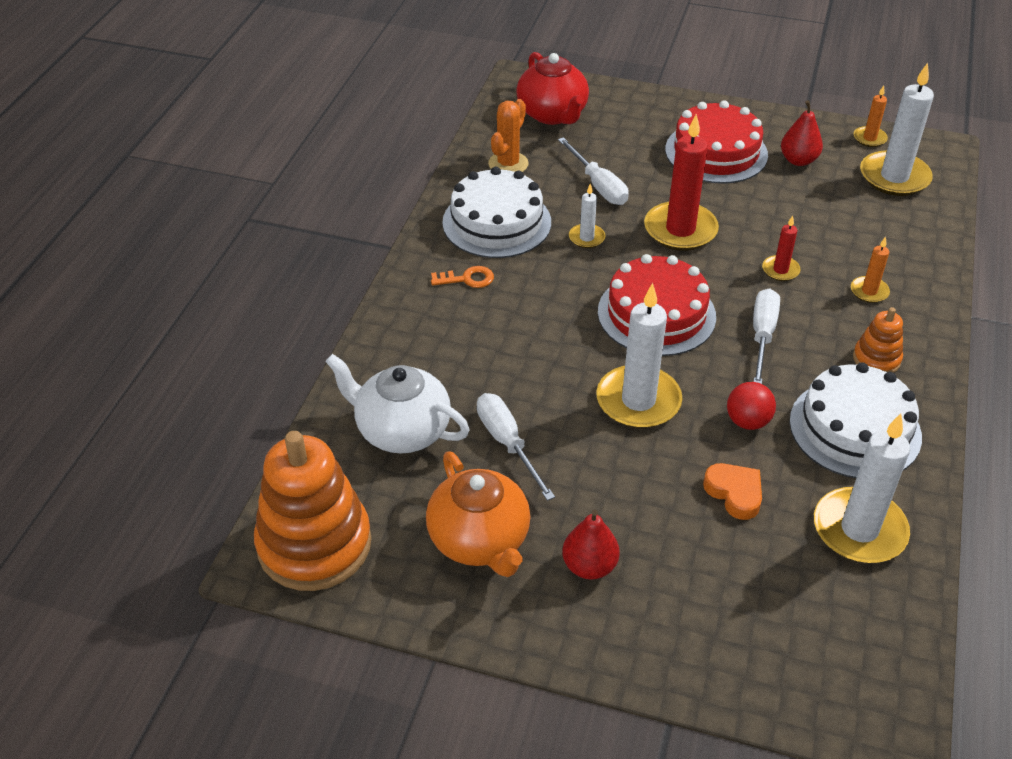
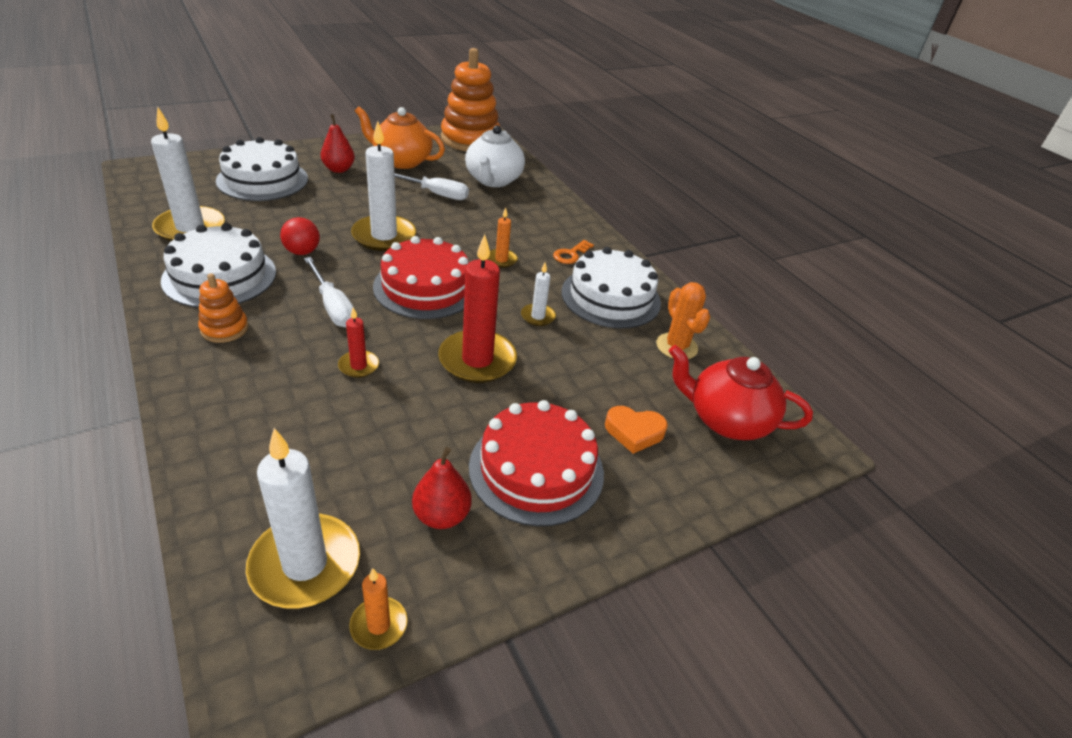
camera: 130 degrees right, 5 degrees down
(401, 430) = (493, 180): white teapot -> white teapot turned 120 degrees clockwise
(598, 185) = (588, 365): white screwdriver -> none
(716, 595) = (262, 180): none -> white cake
(734, 493) = (283, 217): orange heart -> orange heart (634, 432)
(869, 291) = (260, 385): orange candle -> orange candle (501, 260)

